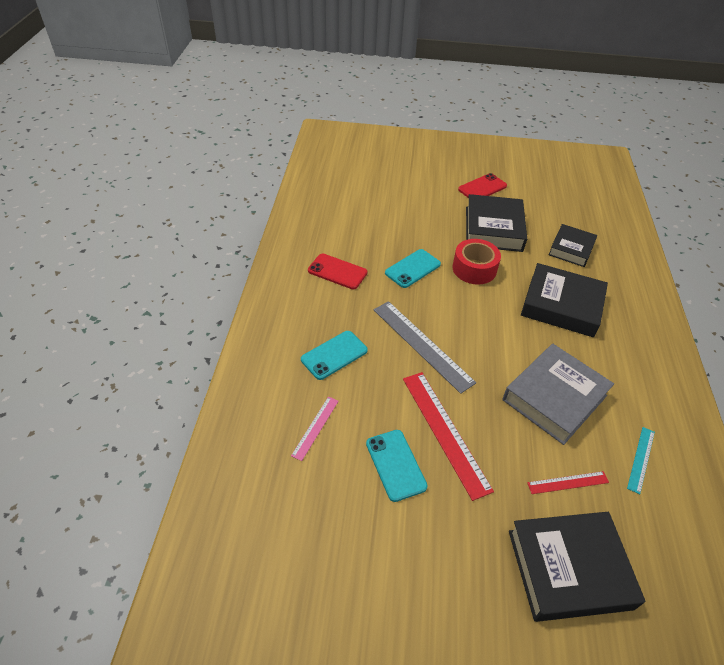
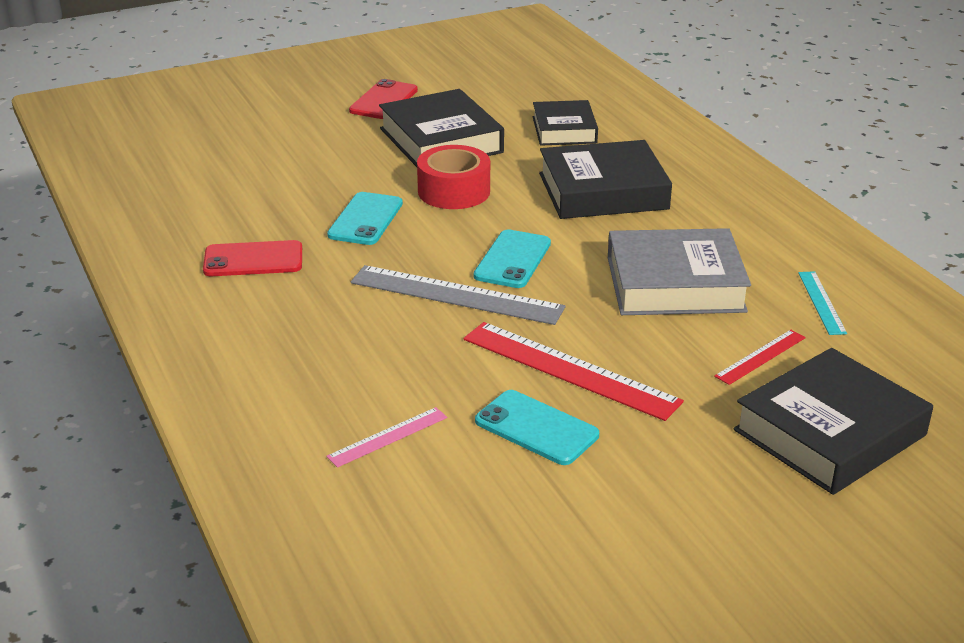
camera: 30 degrees left, 15 degrees down
(315, 427) = (388, 437): pink ruler -> pink ruler turned 60 degrees clockwise
(334, 355) = (339, 351): turquoise phone -> turquoise phone (512, 260)
(554, 398) = (675, 284): grey book -> grey book turned 75 degrees clockwise

